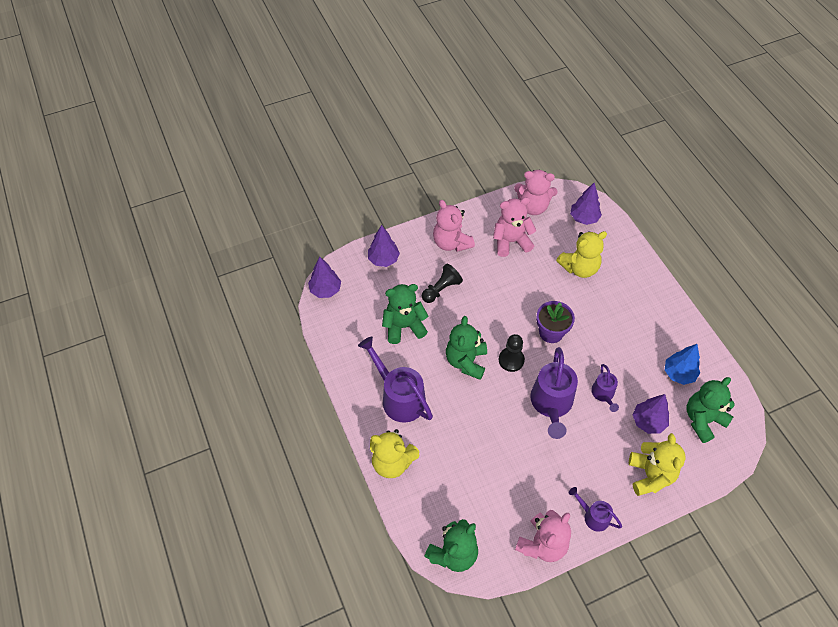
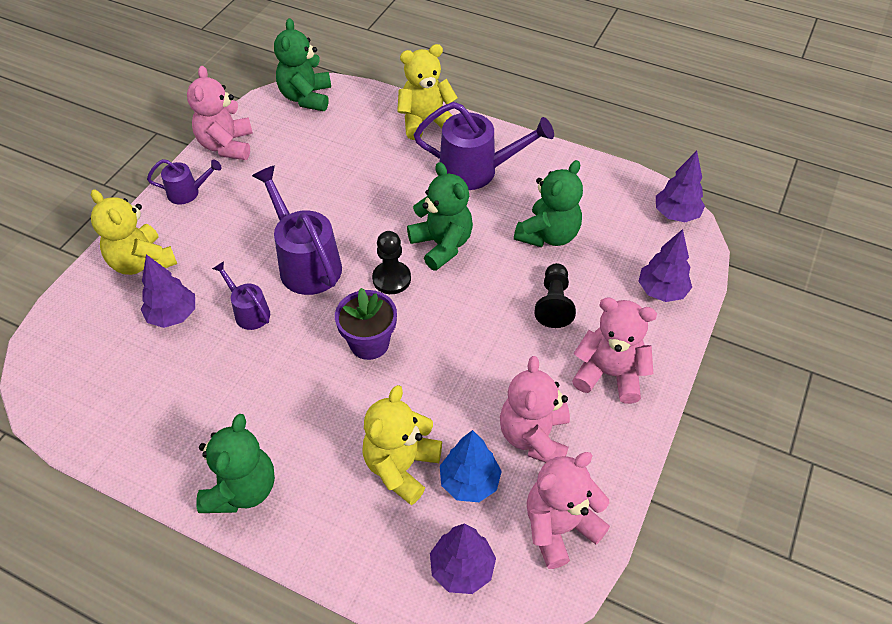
camera: 140 degrees right, 5 degrees down
(511, 241) = (534, 436): pink teddy bear -> pink teddy bear turned 150 degrees clockwise
(678, 373) = (159, 401): blue tree -> blue tree (469, 482)
(703, 420) = (99, 361): green teddy bear -> green teddy bear (242, 489)

